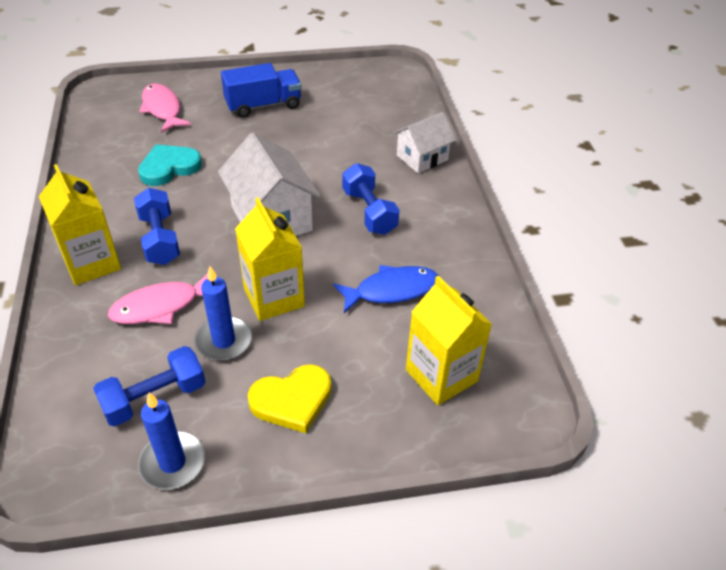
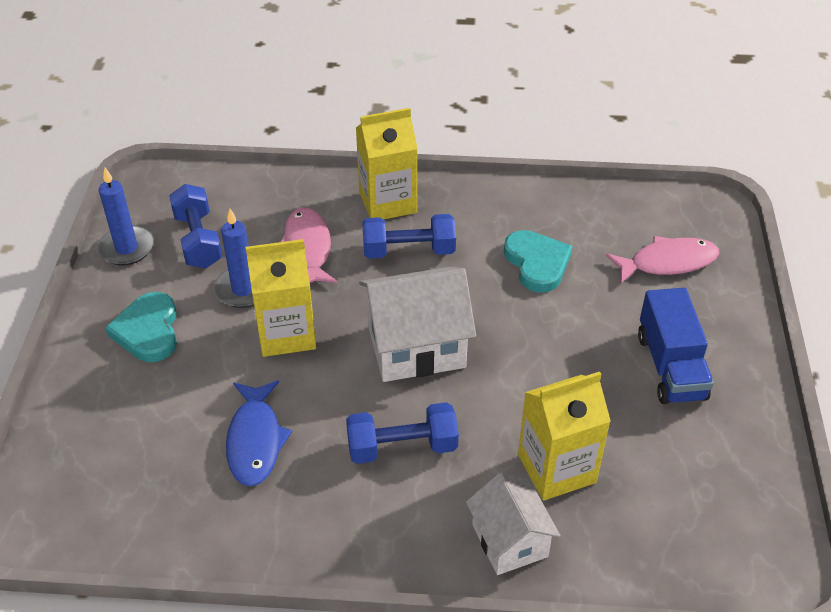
camera: 105 degrees right, 0 degrees up
(292, 400) = (148, 331): yellow heart -> turquoise heart
(441, 375) = (115, 457): yellow carton -> yellow carton (556, 468)

